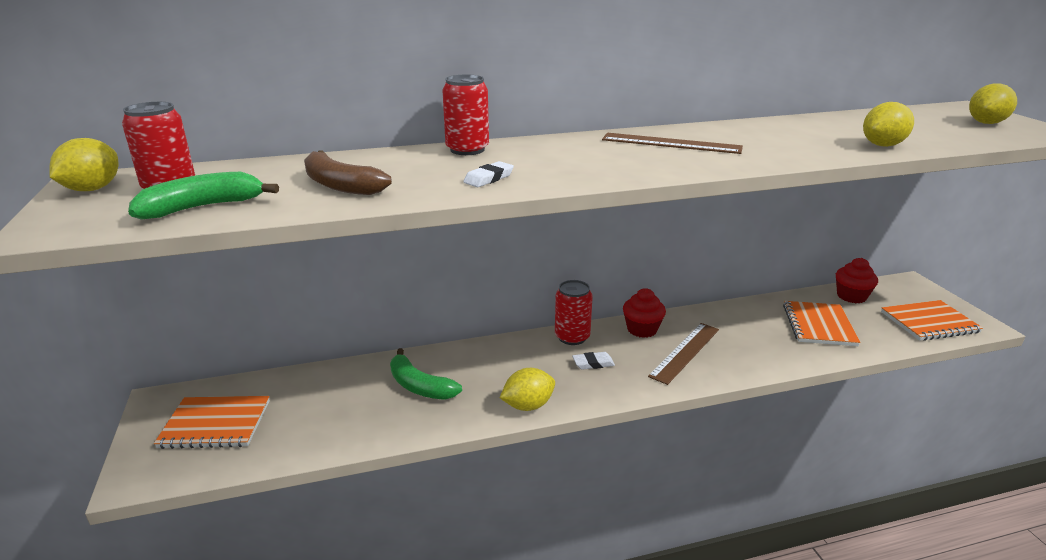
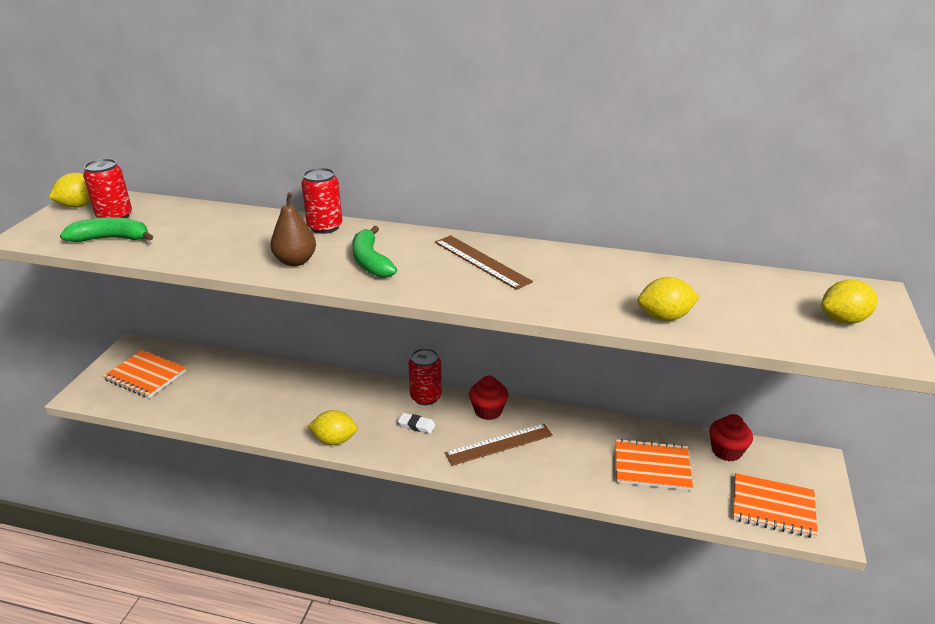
camera: 30 degrees right, 5 degrees up
(340, 185) = (202, 241): brown banana -> none
(419, 386) = (281, 396): green banana -> green banana (370, 261)
(489, 178) = (295, 261): white eraser -> brown pear
(819, 325) = (652, 466): orange notebook -> orange notebook turned 60 degrees clockwise

